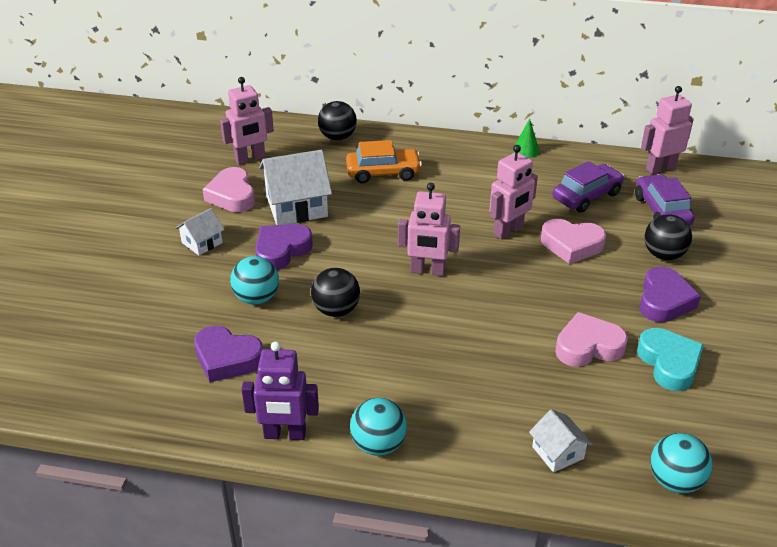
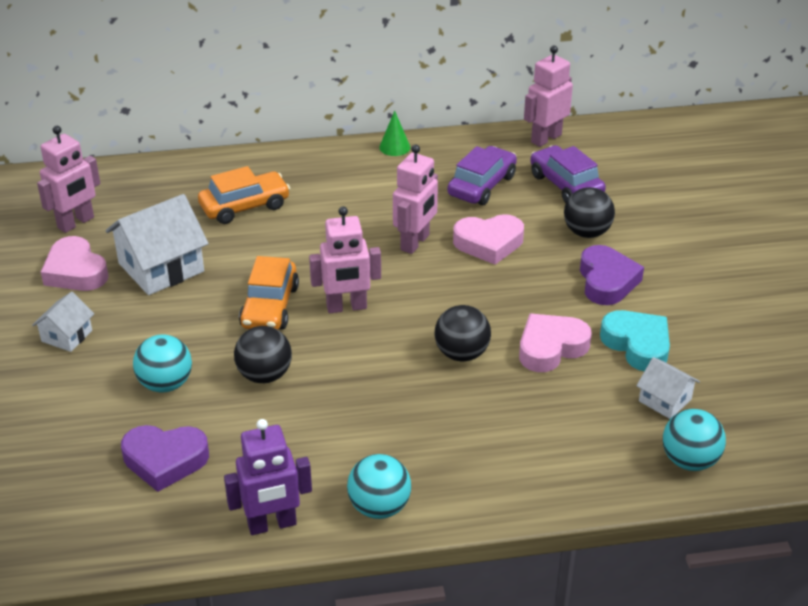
camera: 20 degrees left, 0 degrees up
(281, 250) = (168, 323): purple heart -> none
(337, 137) = (171, 175): black ball -> black ball (461, 354)
(366, 256) = (270, 307): none -> orange car
(557, 452) = (566, 464): white house -> white house (665, 400)

